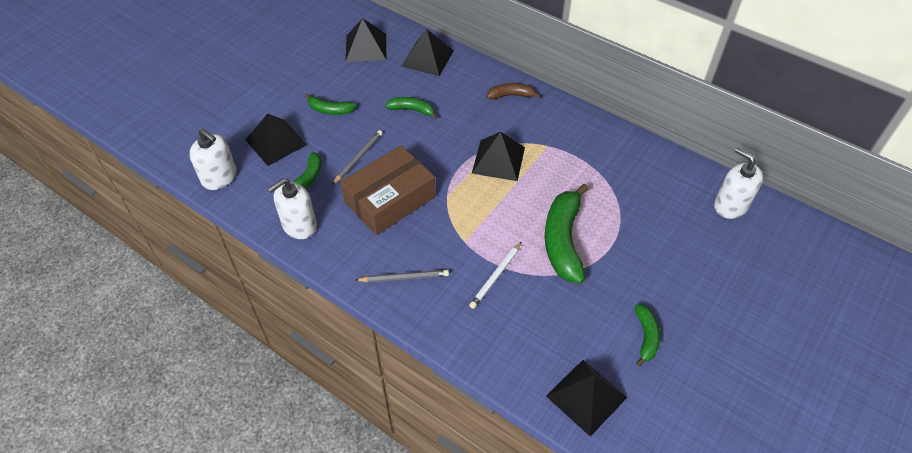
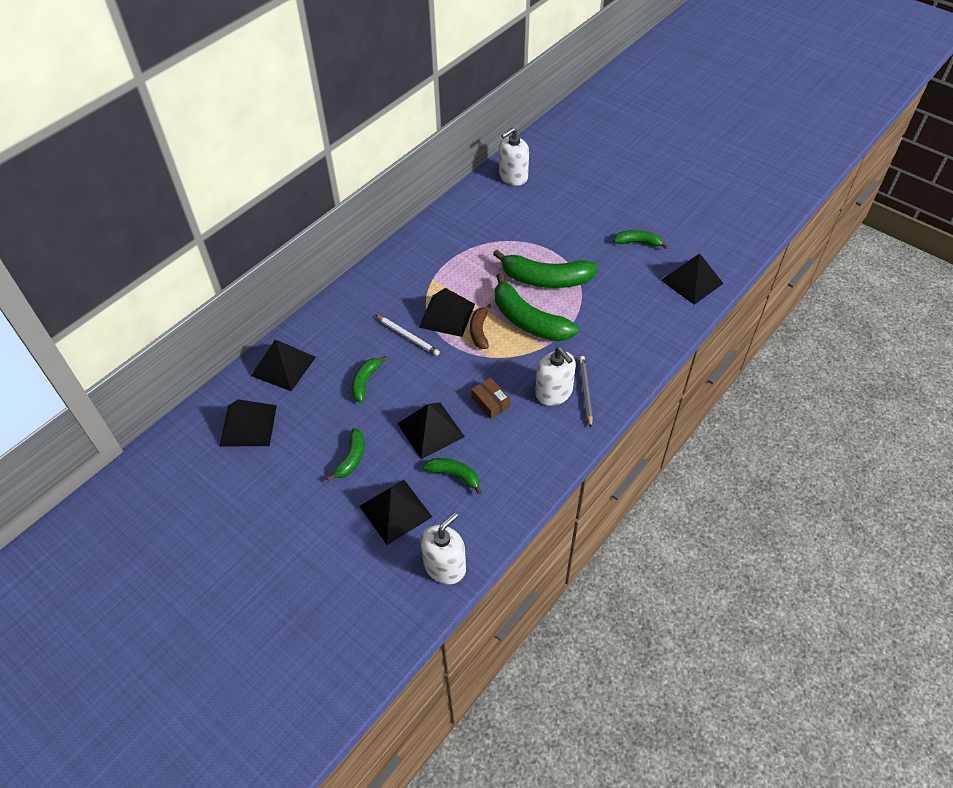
camera: 85 degrees left, 0 degrees up
(299, 225) = (520, 480): white soap dispenser -> white soap dispenser (554, 392)
(358, 158) = (430, 430): grey pencil -> black pyramid
(390, 199) = (490, 402): brown box -> brown box, size x0.44
(496, 276) = (583, 326): white pencil -> white pencil (407, 336)
(499, 226) = (528, 320): none -> green banana
(511, 95) = (359, 299): brown banana -> brown banana (479, 331)

